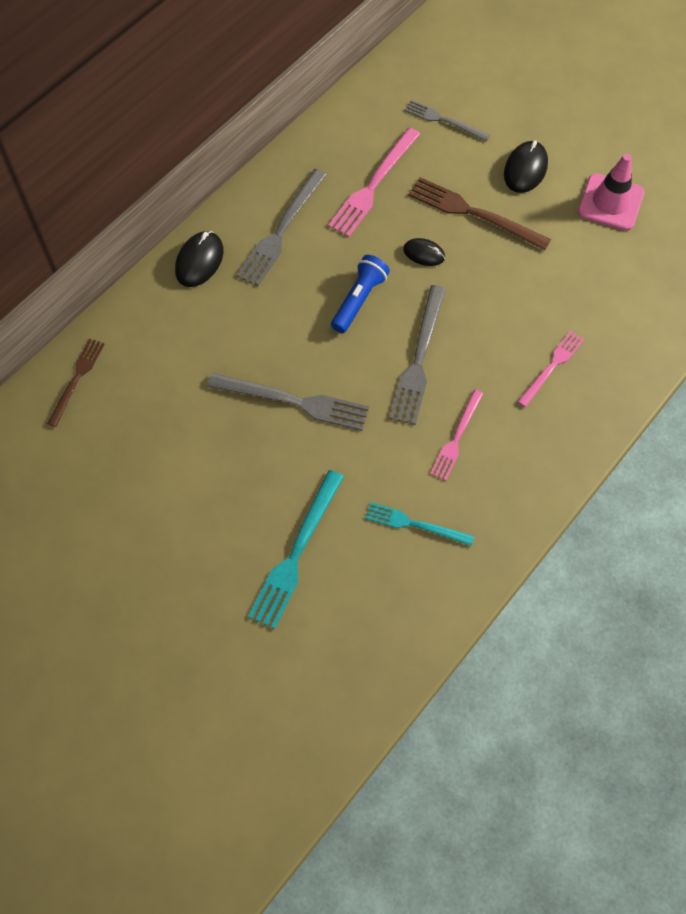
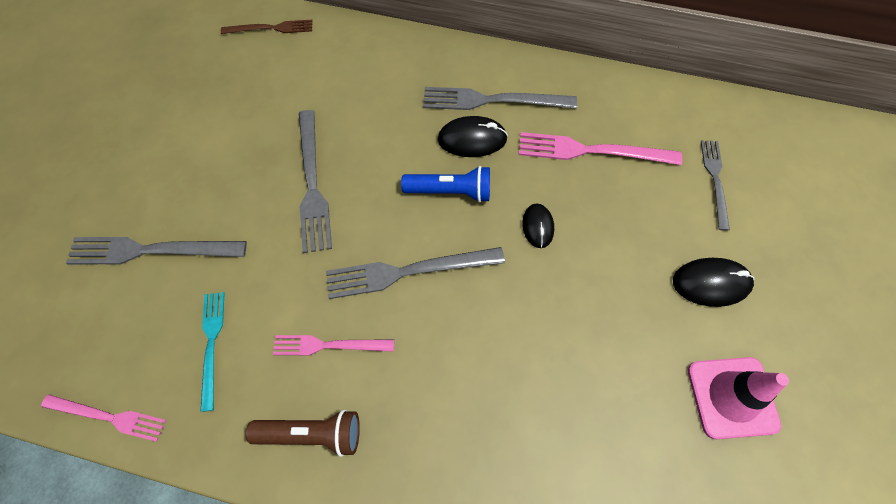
camera: 65 degrees right, 0 degrees up
(199, 261) = (426, 57): black mouse -> black mouse (472, 139)
(296, 553) = (151, 250): turquoise fork -> grey fork
(474, 213) = (617, 254): brown fork -> none
(523, 472) = (312, 434): none -> brown flashlight
(552, 366) = (463, 414): pink fork -> pink fork (108, 417)

